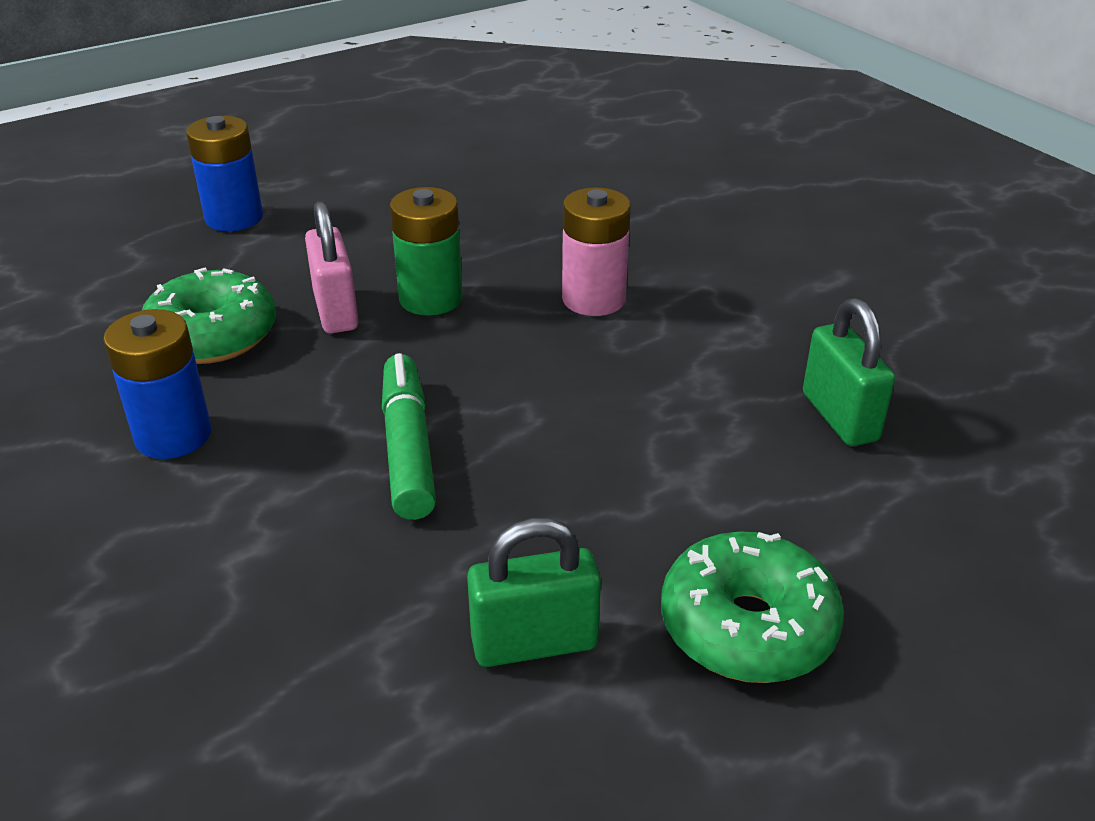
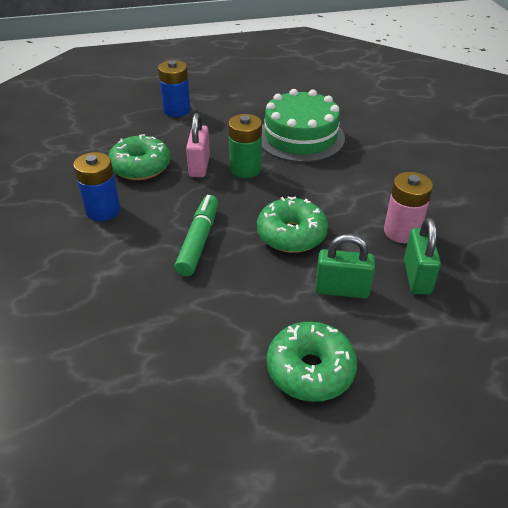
camera: 20 degrees right, 5 degrees up
(505, 224) = (300, 137): none -> green cake
(534, 643) = (208, 348): green padlock -> green padlock (342, 290)
(581, 396) = (291, 234): none -> green donut
(593, 299) = (323, 186): pink battery -> pink battery (401, 231)

